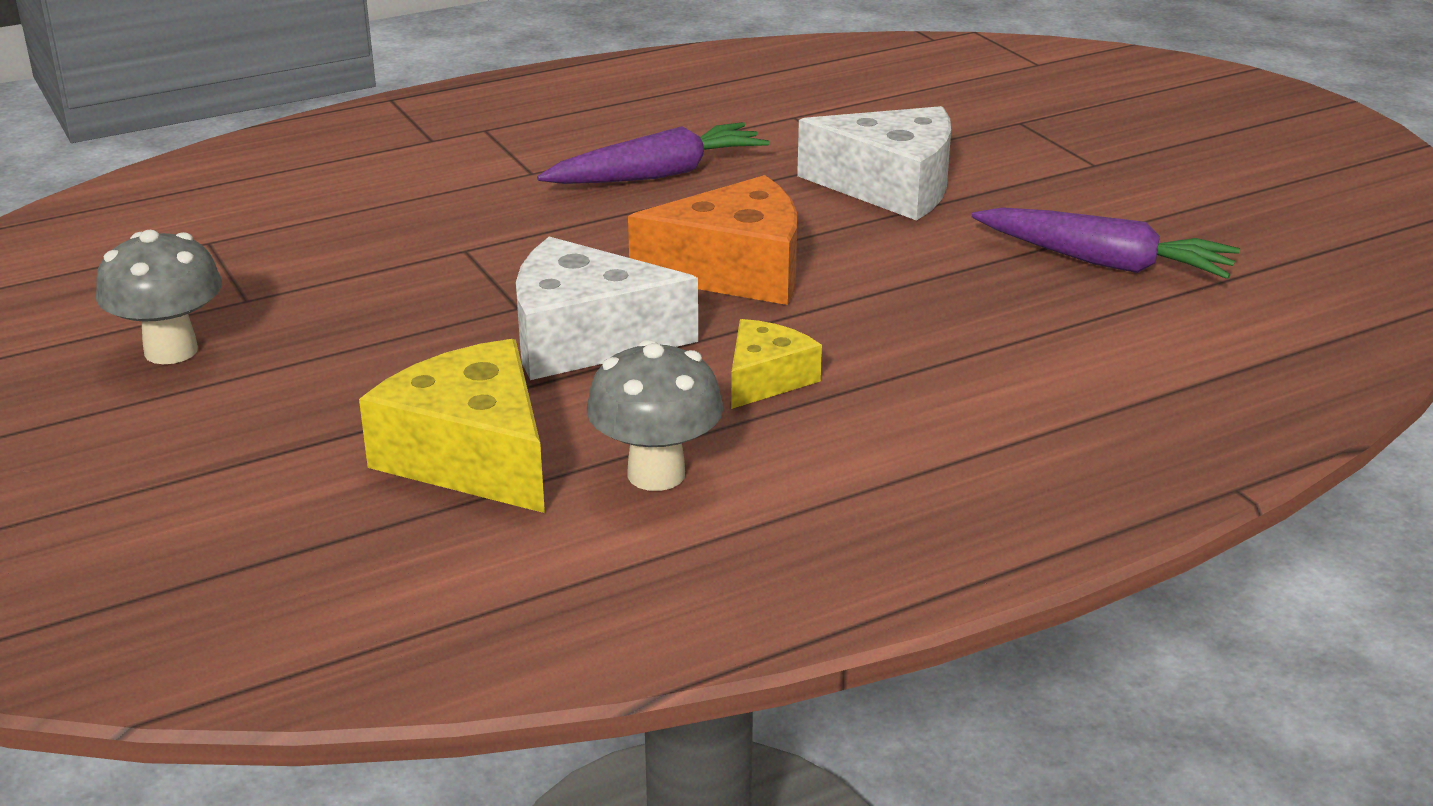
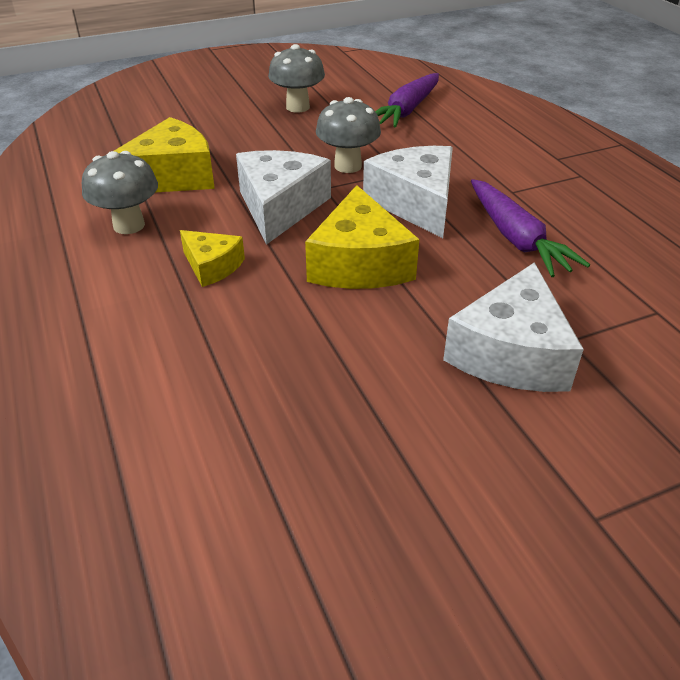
camera: 95 degrees right, 10 degrees up
(443, 290) = (348, 166): none -> grey mushroom
(568, 235) = (415, 203): none -> white cheese
(735, 271) = (359, 263): orange cheese -> yellow cheese
(1104, 262) = (353, 473): purple carrot -> purple carrot (407, 110)

